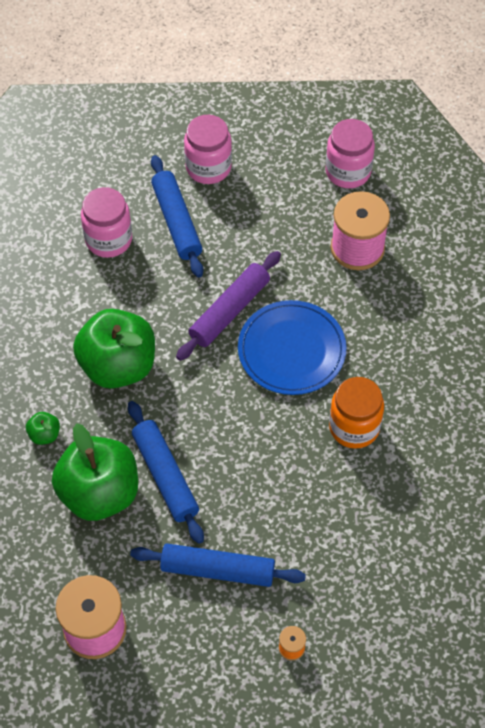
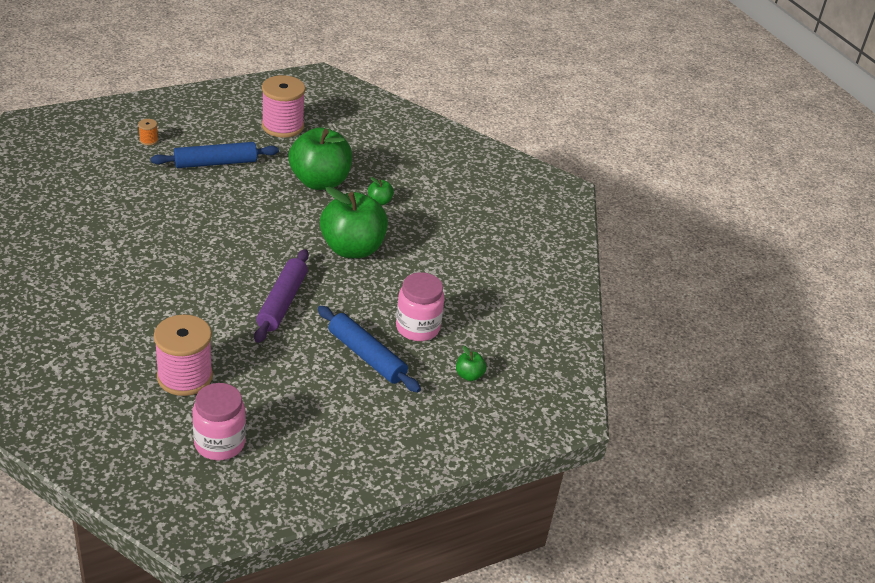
camera: 150 degrees right, 20 degrees down
(92, 173) = (469, 375): none -> green apple
(165, 476) = (278, 198): blue rolling pin -> none
(208, 167) = (364, 409): pink jar -> none
(291, 350) = (215, 288): blue plate -> none
(354, 427) = (143, 252): orange jar -> none

